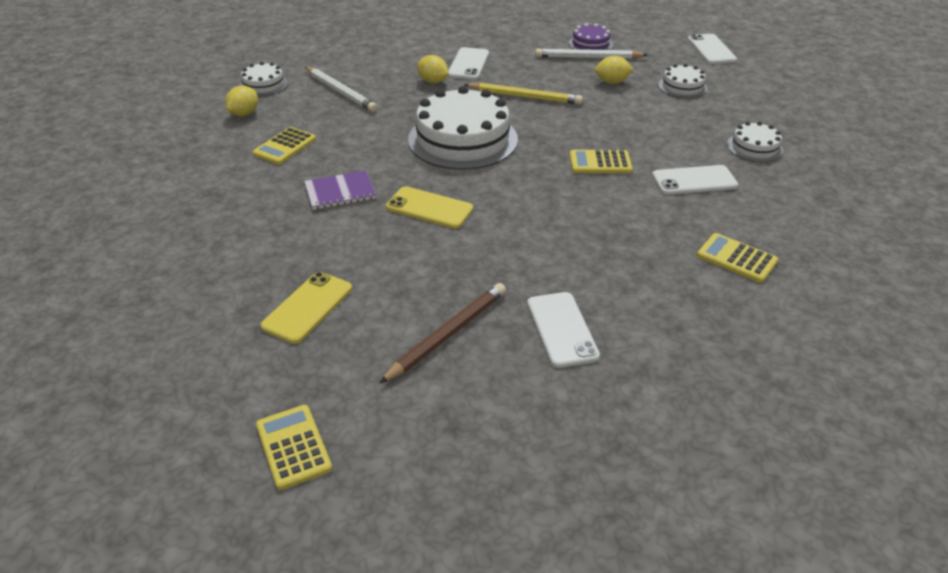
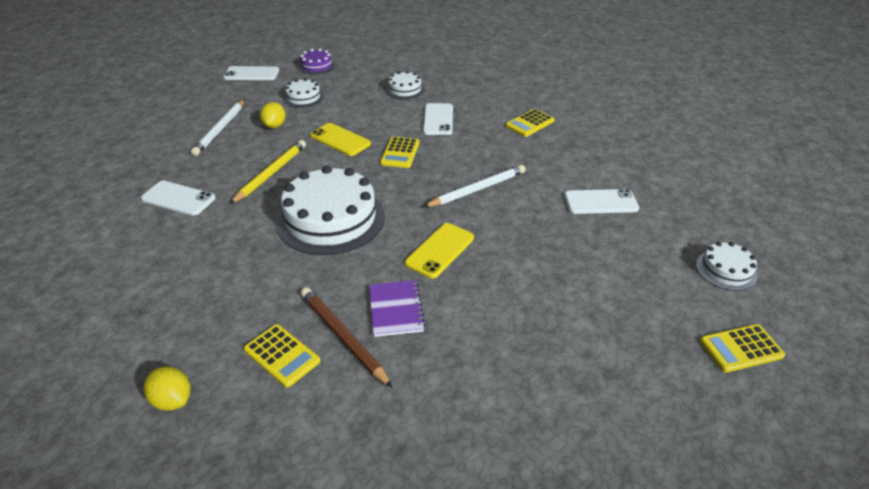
camera: 80 degrees left, 0 degrees up
(263, 85) = (98, 380): white cake -> white cake (726, 270)
(308, 307) = (577, 338): yellow phone -> yellow phone (340, 140)
(340, 92) = (173, 301): white pencil -> white pencil (477, 189)
(433, 81) = (200, 226): yellow lemon -> none
(447, 334) = (608, 256): brown pencil -> brown pencil (343, 337)
(590, 44) = (195, 124): purple cake -> purple cake (316, 66)

